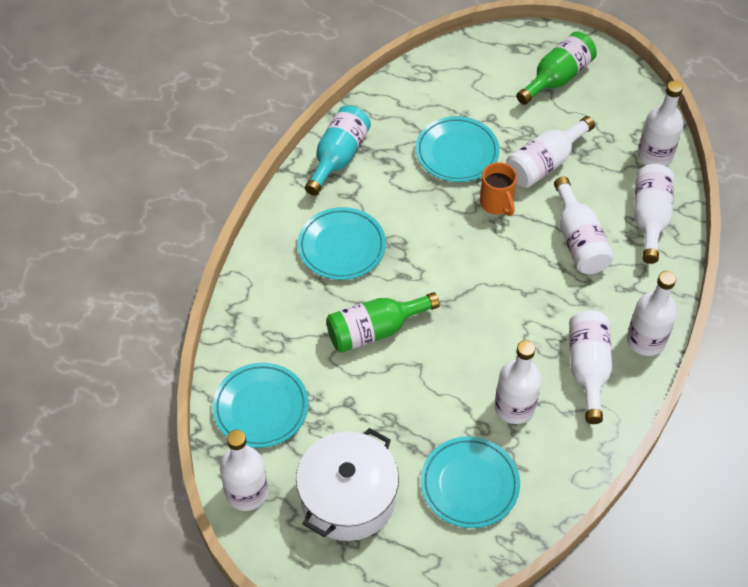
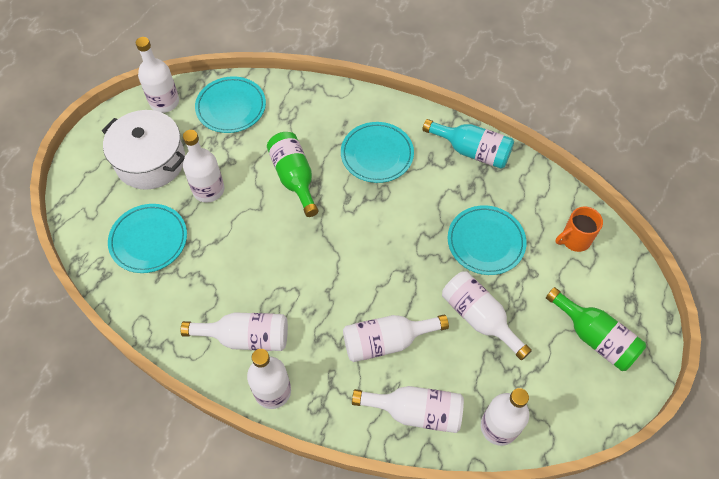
camera: 90 degrees right, 5 degrees up
(497, 203) = (427, 273): orange mug -> orange mug (574, 240)
(514, 407) = (214, 276): white bottle -> white bottle (208, 190)

